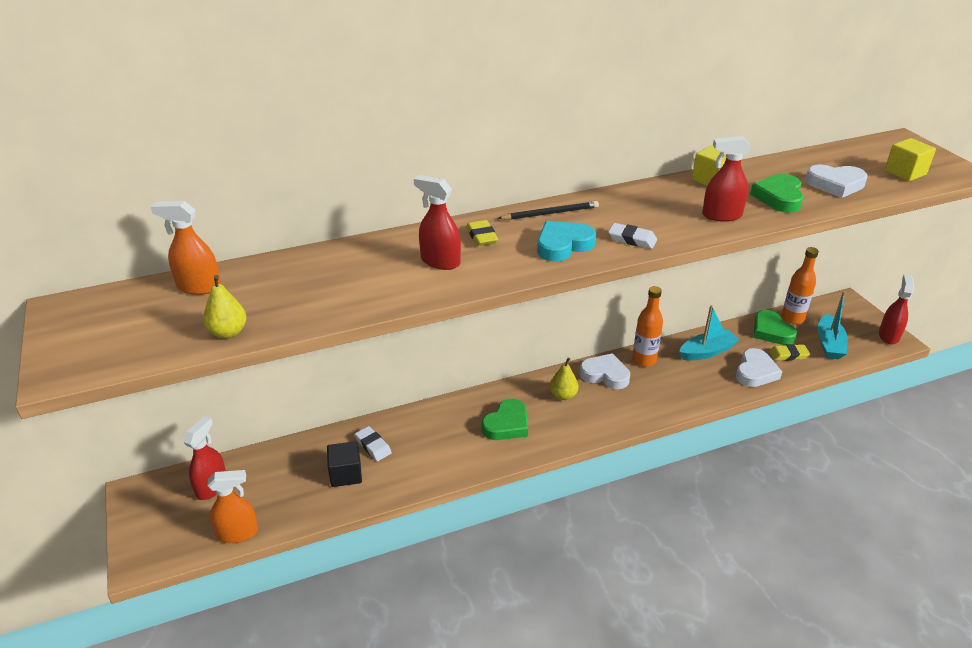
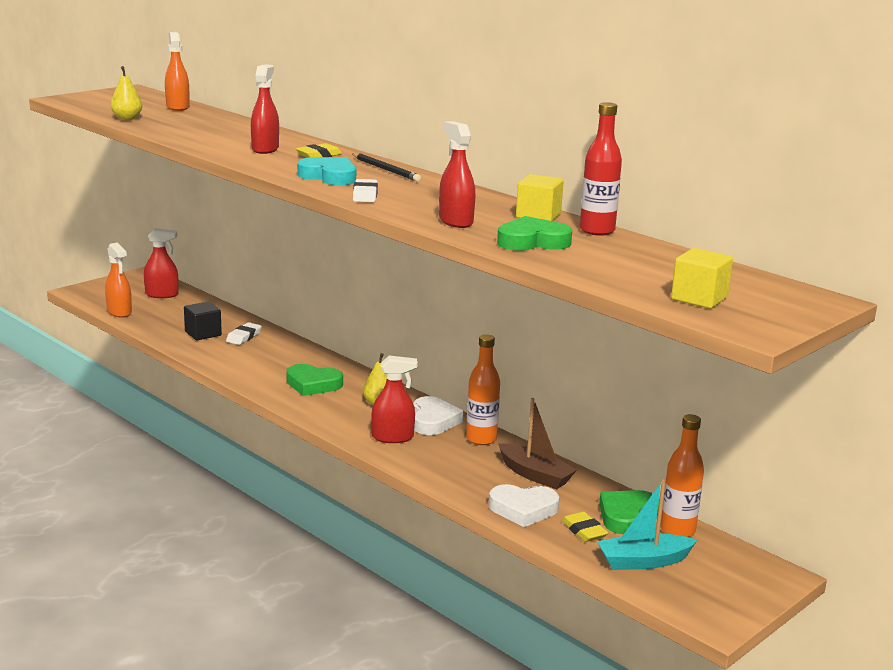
camera: 65 degrees right, 15 degrees down
(707, 352) = (535, 475): turquoise boat -> brown boat
(753, 168) = (597, 231): none -> red bottle
(835, 184) = (606, 265): white heart -> none
(888, 336) = (720, 613): red spray bottle -> red spray bottle (393, 437)

